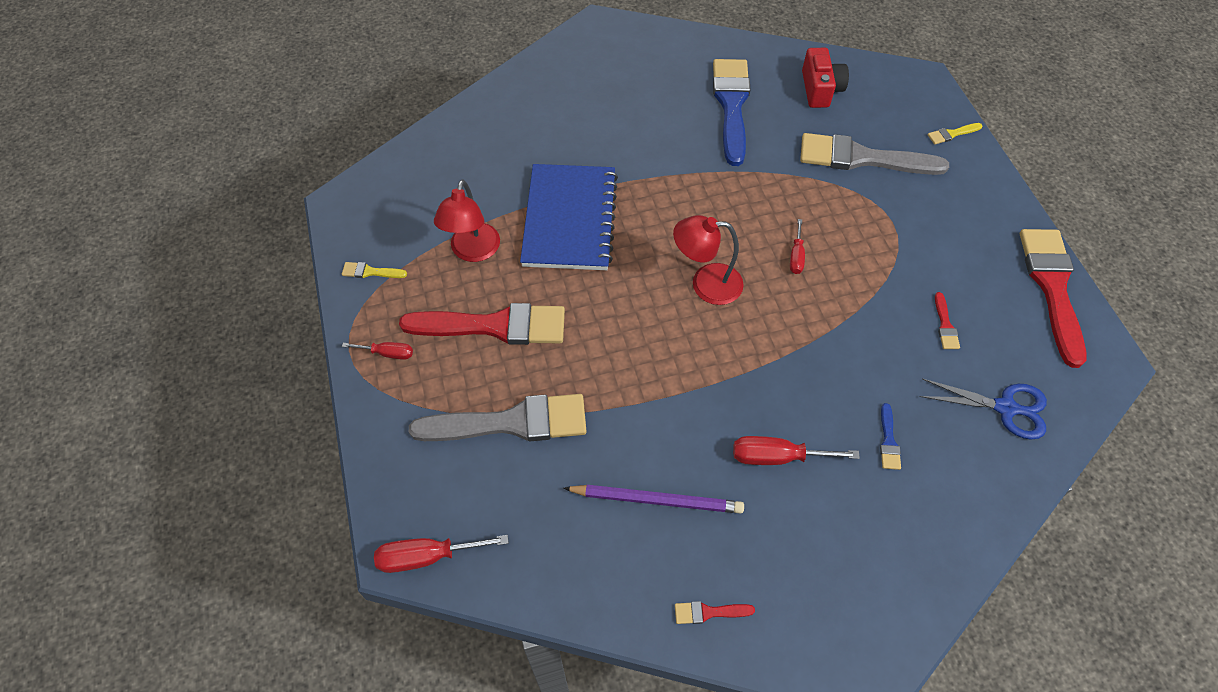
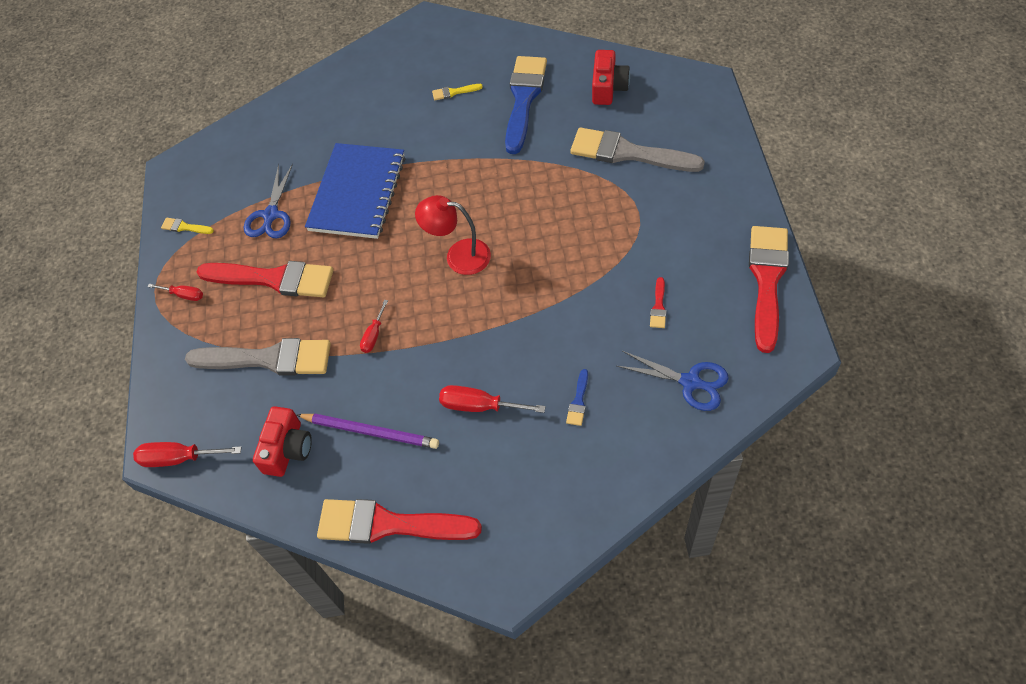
camera: 15 degrees right, 0 degrees up
(473, 251) = (271, 215): red lamp -> blue scissors
(561, 531) = (287, 449): none -> red camera
(709, 612) = (389, 524): red brush -> red brush, size x2.46
(796, 256) = (543, 237): red screwdriver -> red screwdriver (373, 335)
(952, 134) = (718, 135): yellow brush -> yellow brush (454, 92)

